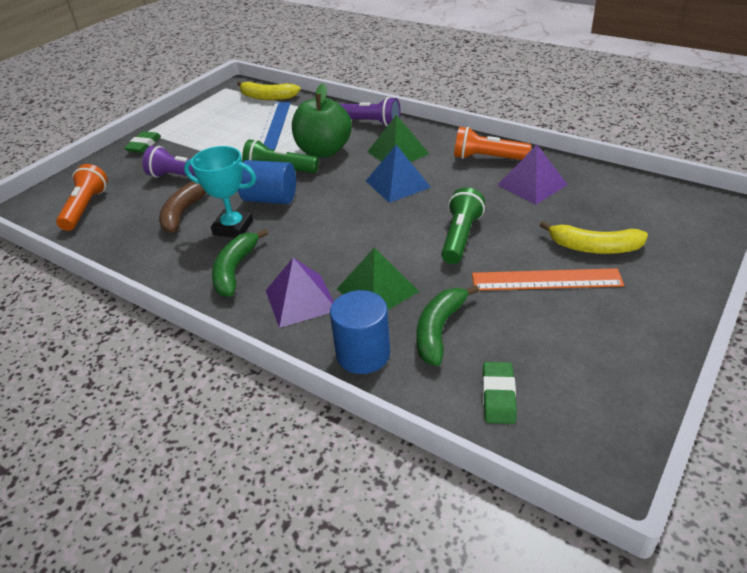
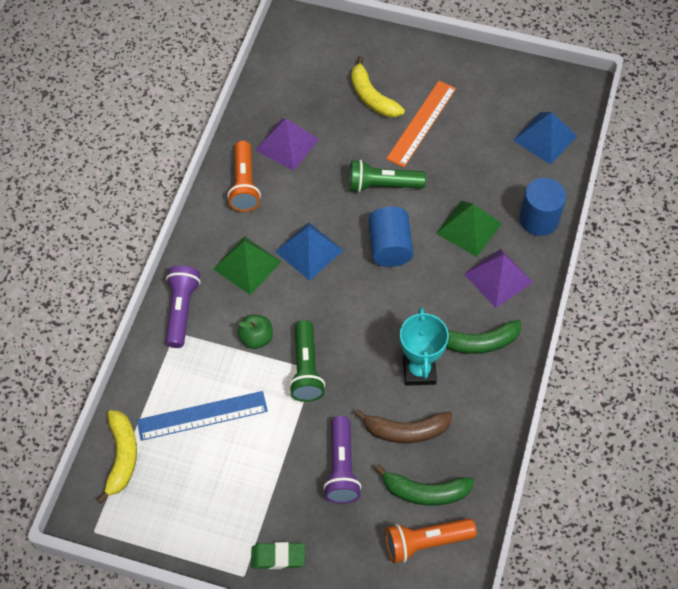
camera: 110 degrees left, 20 degrees up
(270, 199) = (362, 356): blue cylinder -> blue cylinder (389, 247)
(324, 151) = (256, 338): green apple -> green apple, size x0.51
(439, 330) = (498, 179): green banana -> green banana (425, 492)
(498, 396) = (545, 138): green eraser -> blue pyramid
(546, 280) = (421, 123): orange ruler -> orange ruler turned 45 degrees clockwise
(594, 247) = (372, 97): yellow banana -> yellow banana turned 150 degrees clockwise

